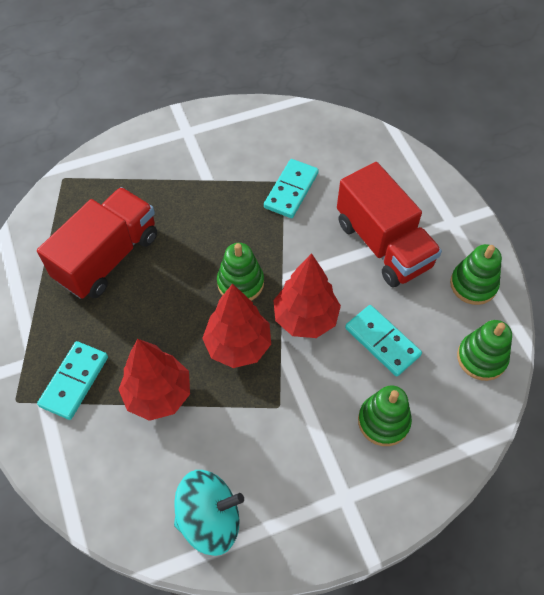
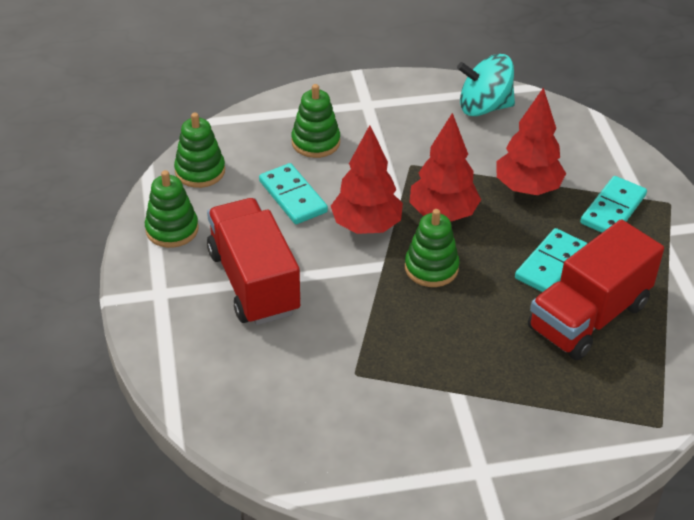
camera: 170 degrees left, 15 degrees down
(291, 190) = (347, 361): turquoise domino -> turquoise domino (550, 264)

